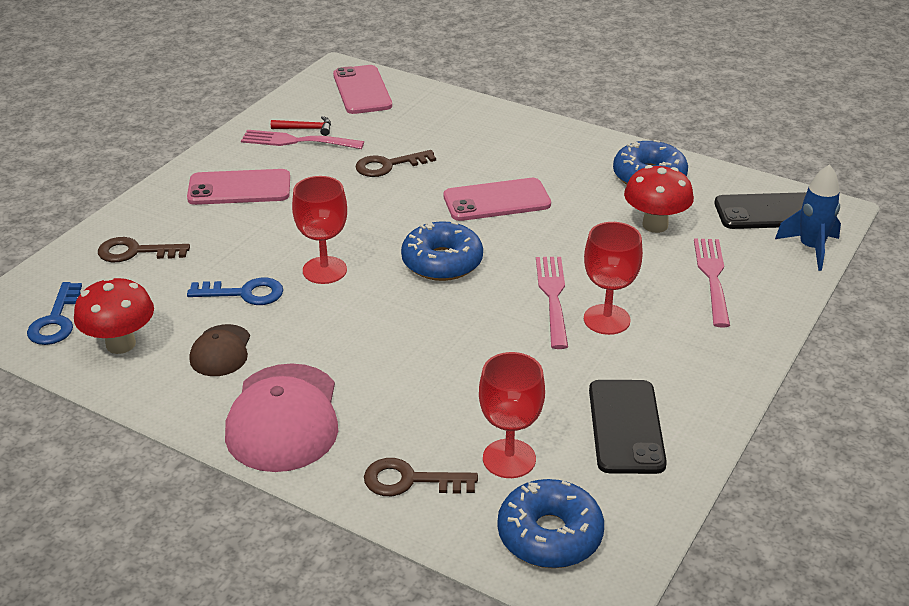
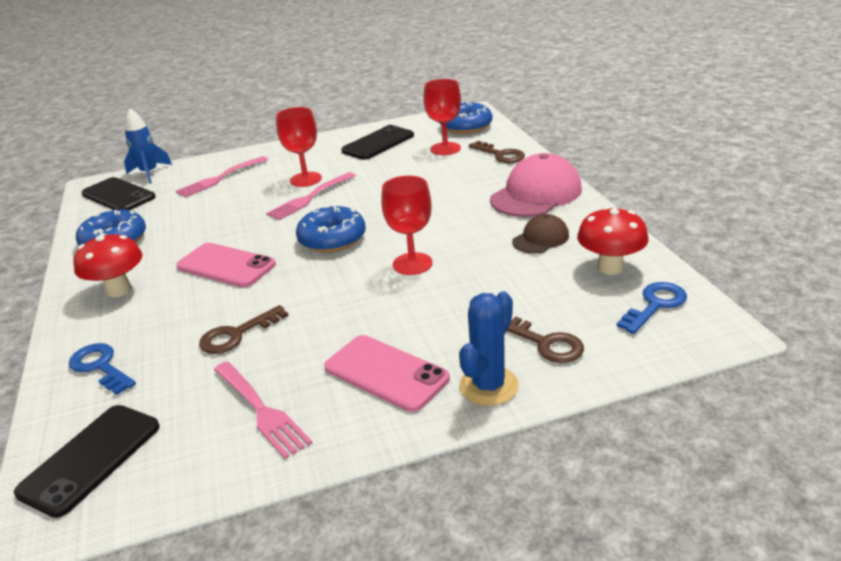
camera: 135 degrees left, 5 degrees down
(155, 209) = (488, 386): none -> blue cactus
(244, 293) = (487, 269): blue key -> blue key (100, 367)
(306, 129) = (229, 425): red hammer -> none
(362, 90) = (91, 459): pink phone -> black phone
(388, 165) = (237, 334): brown key -> brown key turned 120 degrees clockwise
(655, 225) = (182, 212): red mushroom -> red mushroom (119, 290)

